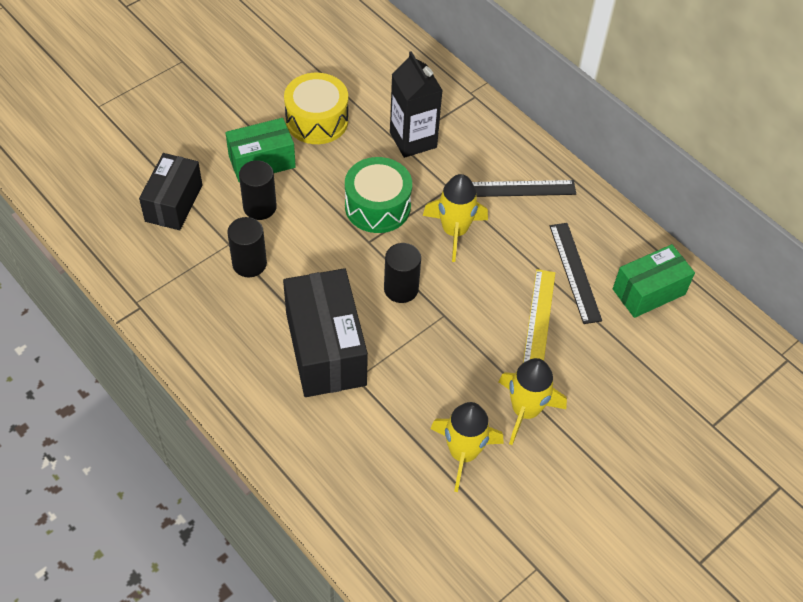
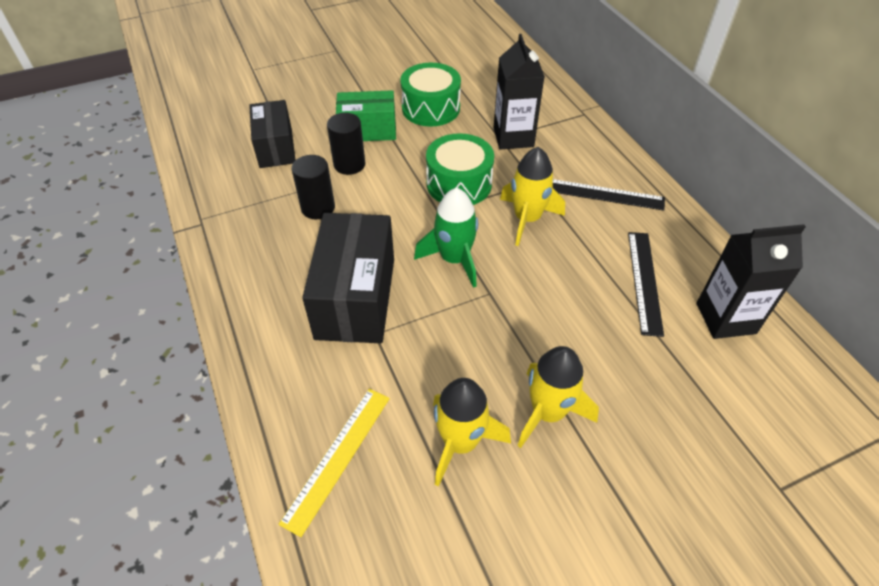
camera: 20 degrees right, 5 degrees down
(174, 203) = (276, 148): black box -> black box turned 45 degrees counterclockwise
(317, 120) = (431, 108): yellow drum -> green drum
(401, 289) = (454, 259): black cylinder -> green rocket
(538, 321) = (591, 321): yellow ruler -> yellow ruler (337, 457)
(649, 292) = (725, 318): green box -> black carton

